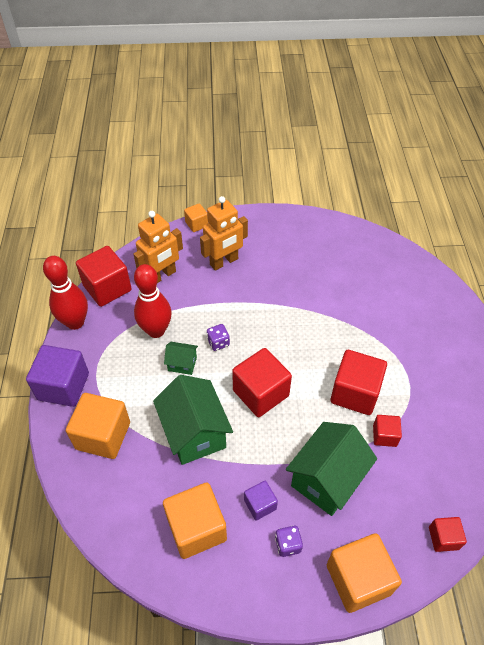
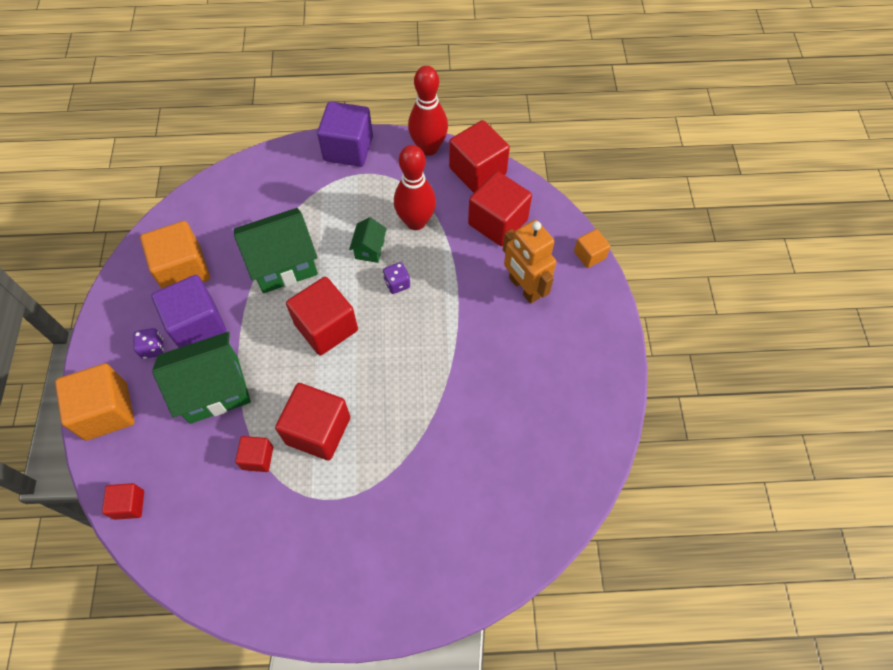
camera: 90 degrees right, 10 degrees up
(103, 435) = (289, 187): orange cube -> none
(162, 276) = (497, 222): orange robot -> red cube
(260, 504) = (197, 324): purple cube -> purple cube, size x1.89
(327, 479) = (214, 390): green house -> green house turned 60 degrees counterclockwise

